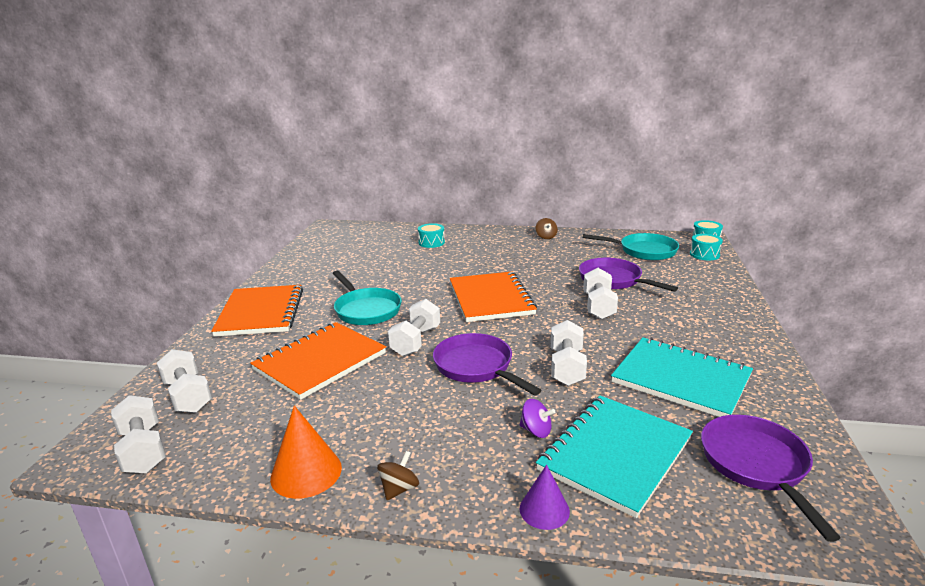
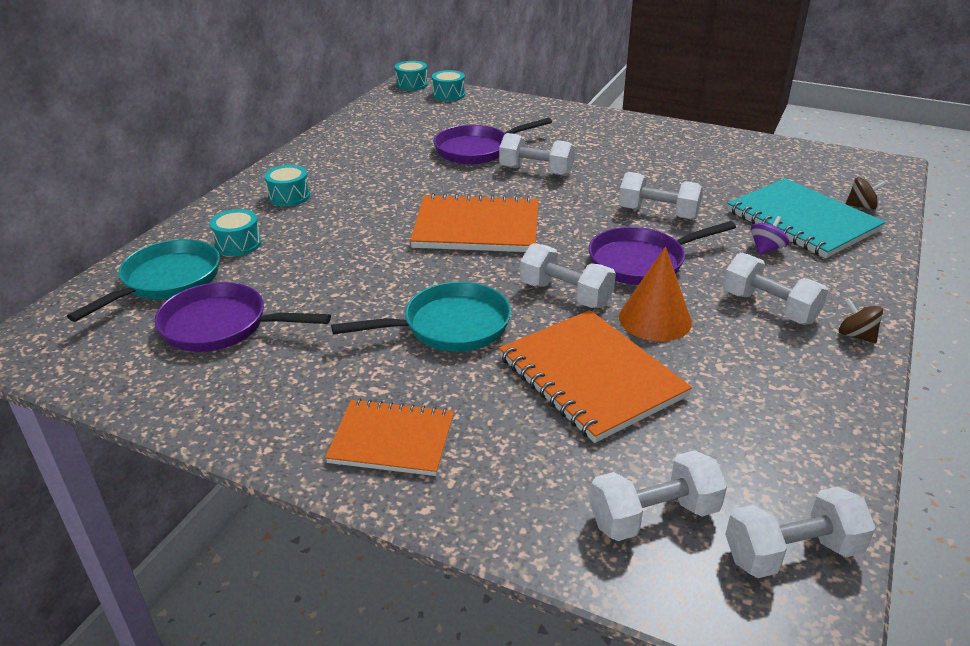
camera: 75 degrees left, 10 degrees up
(261, 313) = (392, 440): orange notebook -> orange notebook, size x0.65
(306, 472) = (834, 395): orange cone -> orange cone (655, 319)
(430, 435) = (769, 307): none -> white dumbbell
(493, 242) = (289, 196): none -> turquoise drum
(544, 510) = (875, 265): purple cone -> none
(546, 237) = (311, 159): brown spinning top -> brown spinning top (861, 206)
(643, 251) = (413, 118): turquoise pan -> turquoise pan (167, 281)
(681, 379) = (693, 168): turquoise notebook -> none
(756, 465) = (814, 172): purple pan -> purple pan (221, 326)

